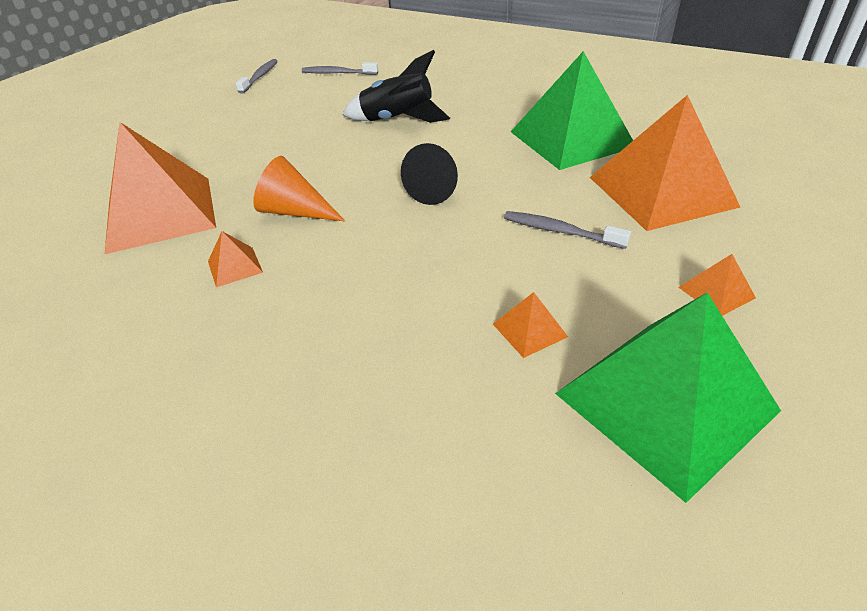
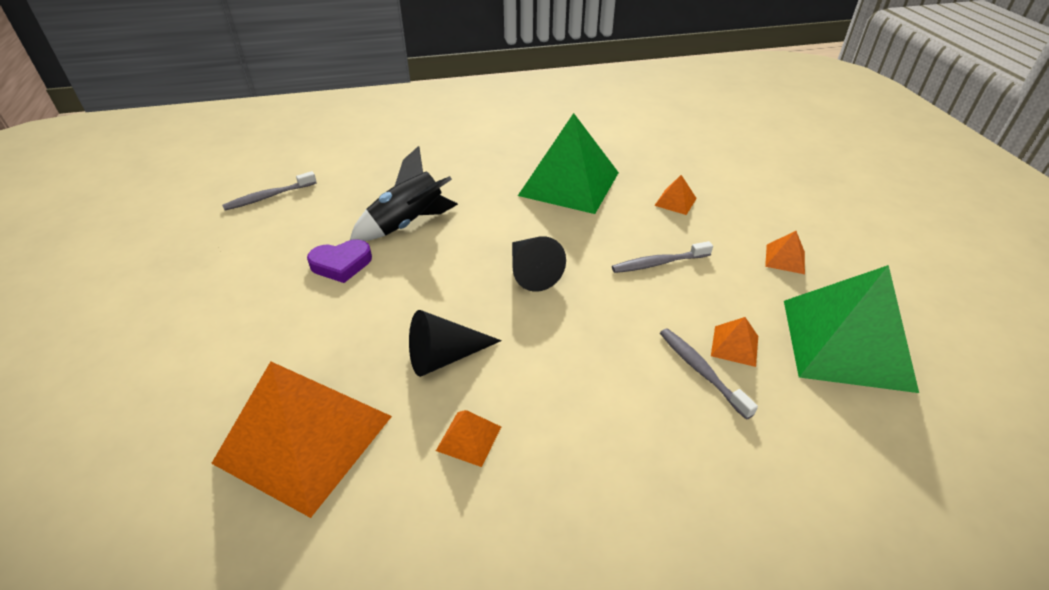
camera: 45 degrees left, 0 degrees up
(260, 77) = (174, 235): grey toothbrush -> grey toothbrush (701, 371)
(295, 211) = (444, 357): orange cone -> black cone
(320, 128) = (341, 264): none -> purple heart
(661, 191) = (675, 202): orange pyramid -> orange pyramid, size x0.40

